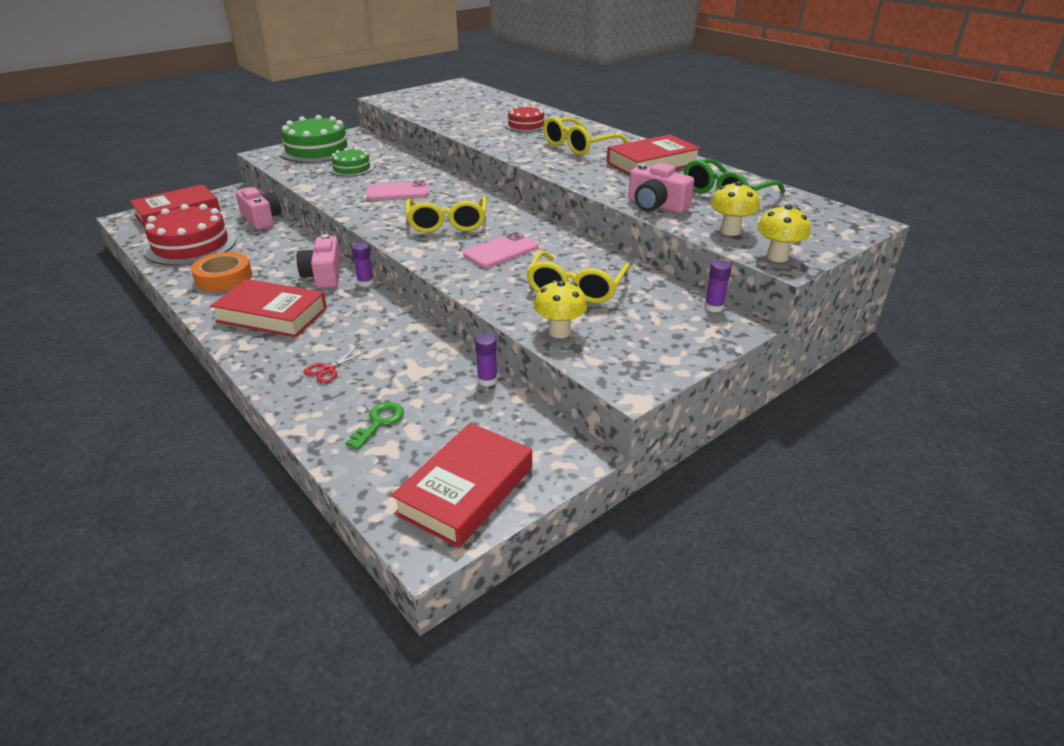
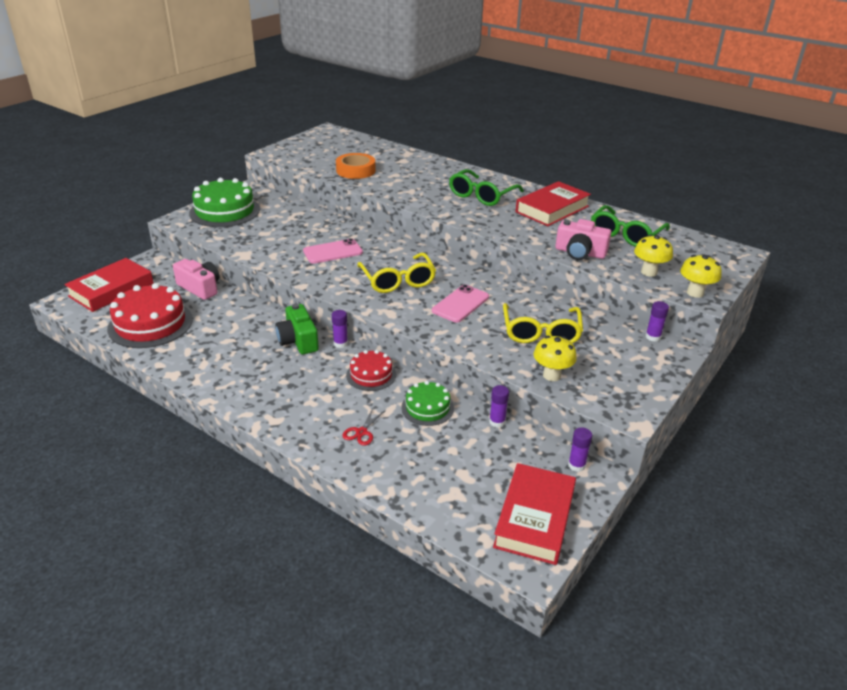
camera: 15 degrees left, 0 degrees up
(224, 278) = (207, 355): orange tape -> orange tape (355, 170)
(272, 315) = (277, 387): red book -> none
(324, 275) = (298, 340): pink camera -> green camera
(351, 168) = (273, 230): green cake -> green cake (427, 408)
(379, 422) = (433, 473): green key -> none
(526, 125) = (422, 176): red cake -> red cake (371, 375)
(554, 440) = (576, 465): none -> purple glue stick
(579, 146) = (481, 195): yellow glasses -> green glasses

